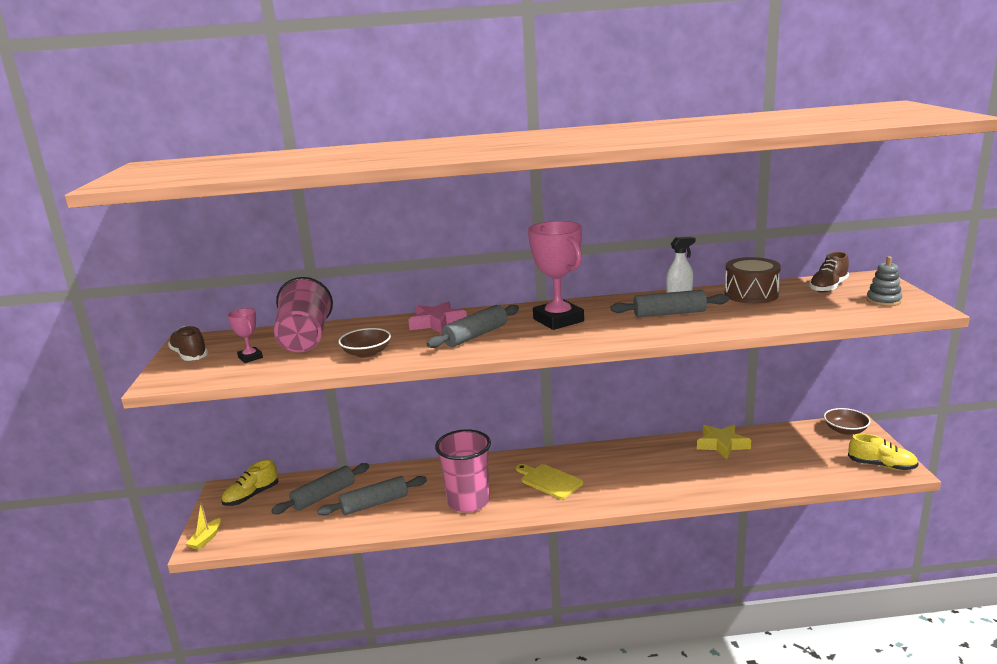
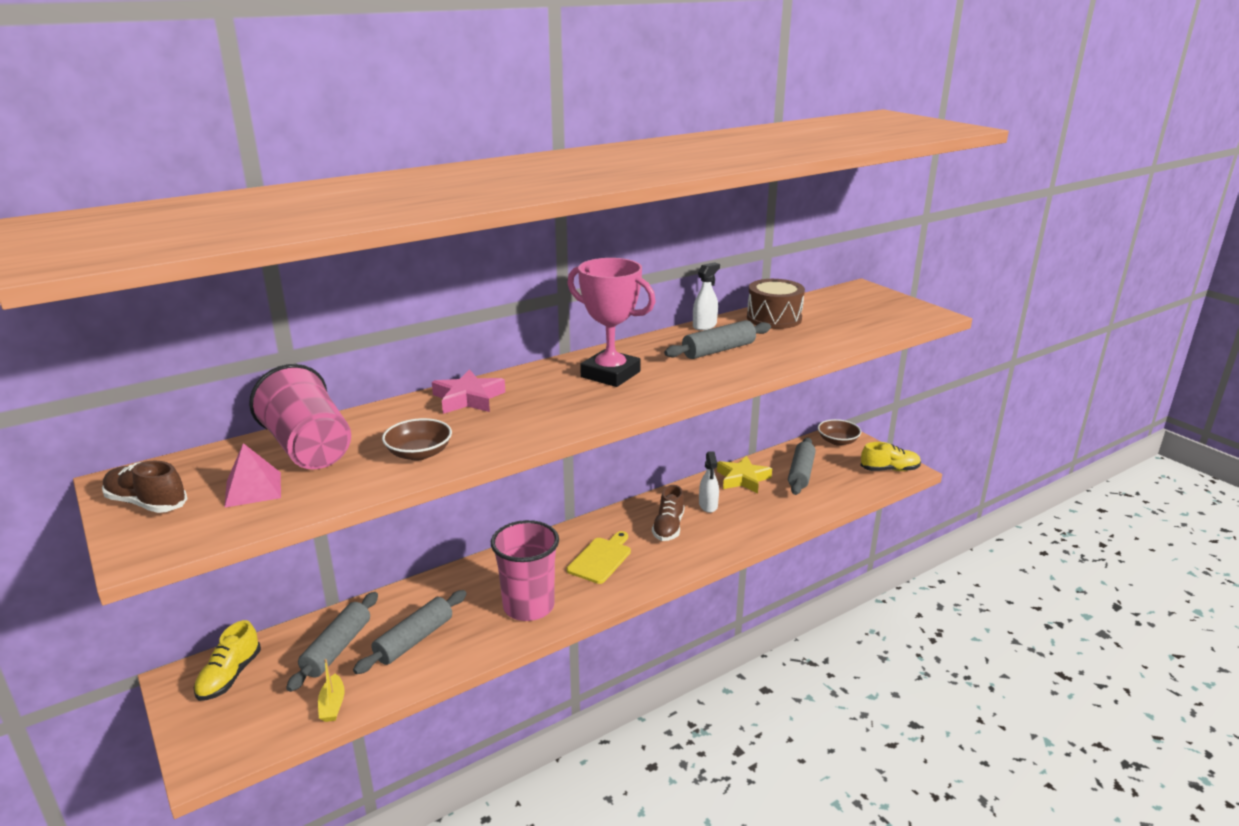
camera: 30 degrees left, 5 degrees up
(206, 539) = (206, 754): yellow boat -> yellow boat (332, 705)
(250, 357) = (253, 489): pink trophy -> pink pyramid
(475, 335) = (535, 408): grey rolling pin -> grey rolling pin (801, 473)
(549, 481) = (601, 559): yellow cutting board -> yellow cutting board turned 105 degrees clockwise
(672, 460) = (708, 505): none -> white spray bottle
(828, 287) = (834, 302): brown shoe -> brown shoe (668, 527)
(883, 301) = (893, 311): grey stacking toy -> none

